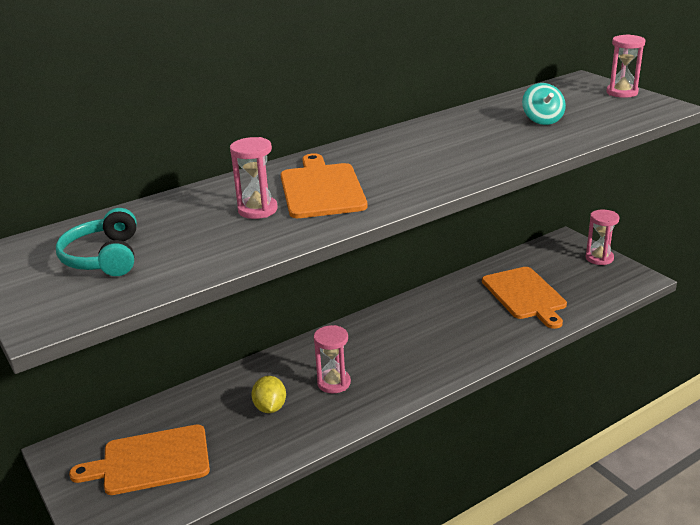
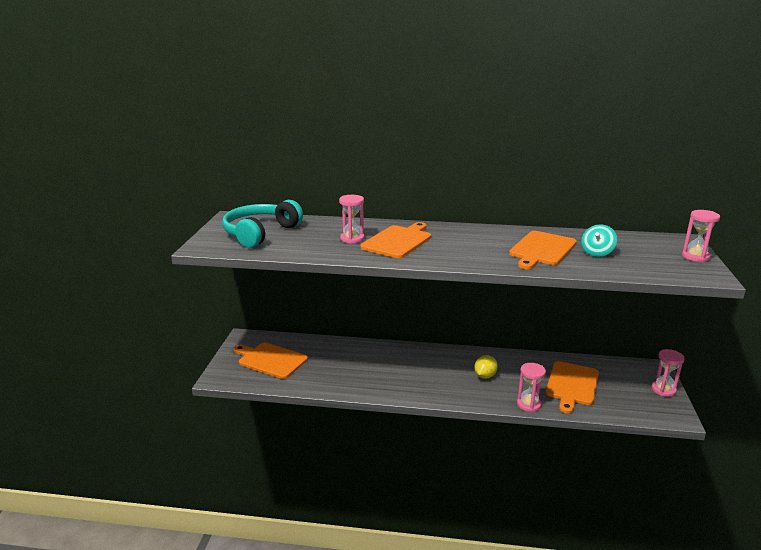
camera: 40 degrees right, 5 degrees down
(104, 257) = (260, 233): turquoise headphones -> turquoise headphones, size x1.53
(270, 407) = (348, 366): yellow lemon -> yellow lemon (485, 376)
(334, 383) = (393, 372): pink hourglass -> pink hourglass (528, 404)
(489, 137) = (542, 249): none -> orange cutting board

